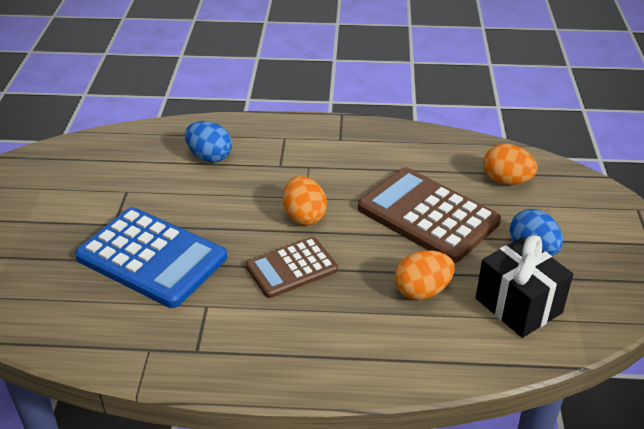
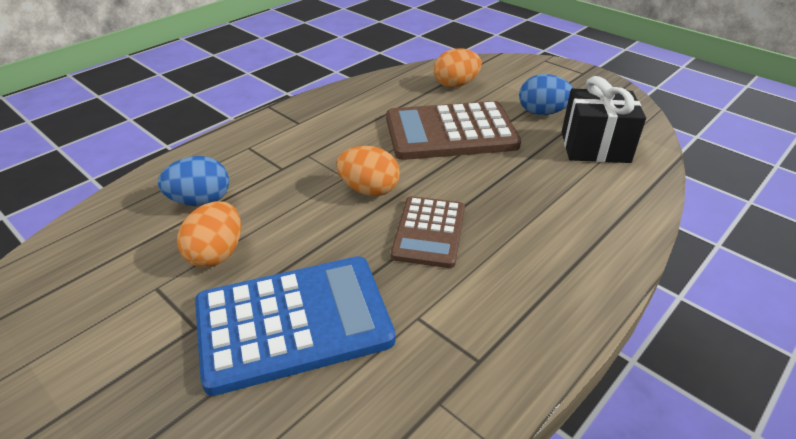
camera: 50 degrees left, 0 degrees up
(422, 291) = (535, 179): orange egg -> orange egg (216, 254)

